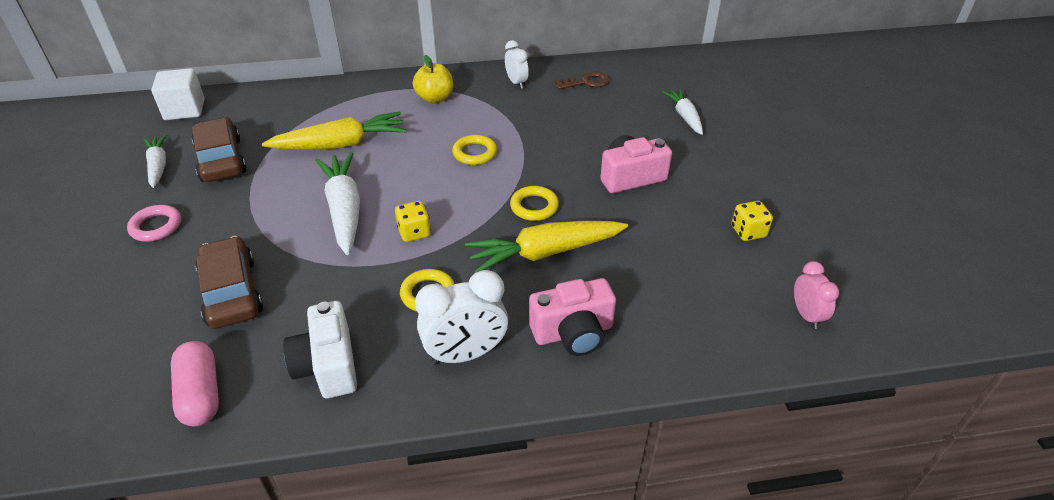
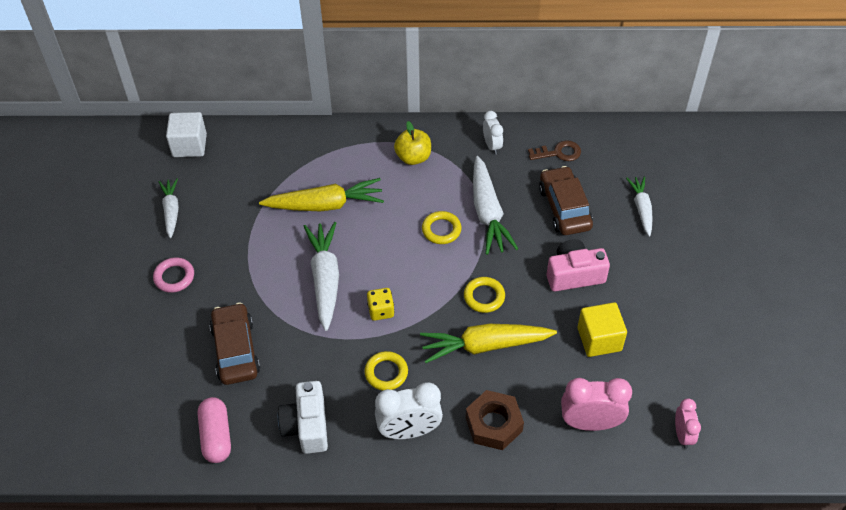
camera: 10 degrees right, 10 degrees up
(221, 160) = (223, 210): brown car -> brown car (564, 208)
(523, 135) = (488, 213): none -> white carrot
(573, 332) = (493, 424): pink camera -> brown nut
(676, 232) = (599, 339): none -> yellow cube
(692, 316) = (590, 423): none -> pink clock
(748, 232) = (660, 347): yellow dice -> none

